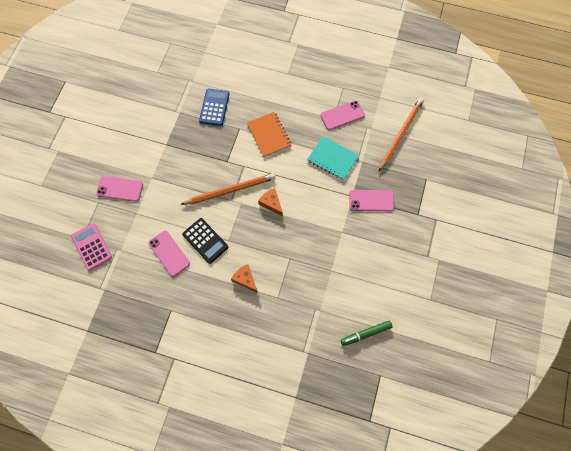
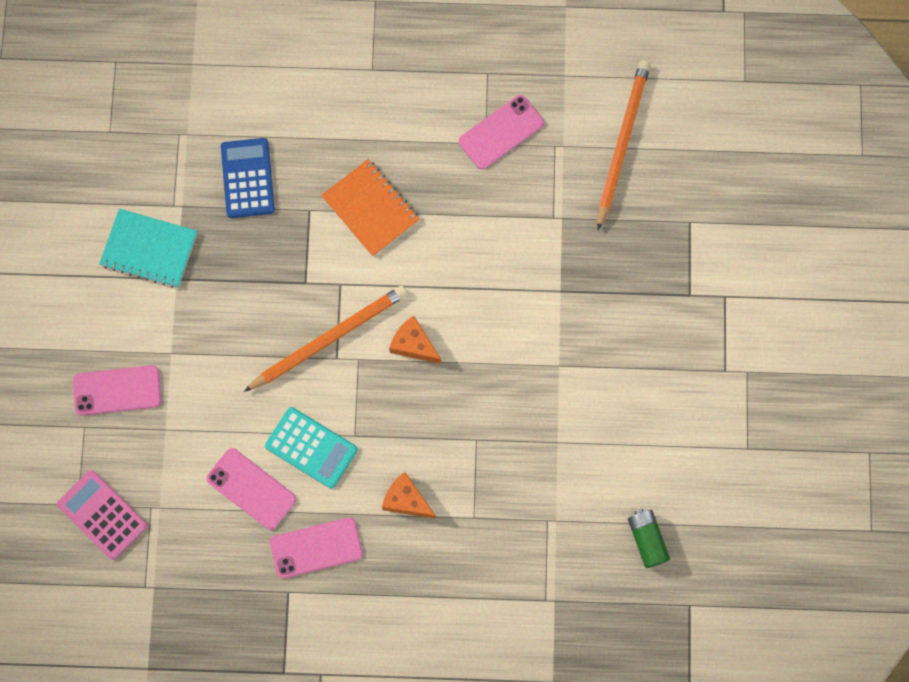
camera: 15 degrees left, 5 degrees up
(205, 240) = (311, 447): black calculator -> turquoise calculator
(332, 159) = (505, 226): turquoise notebook -> turquoise notebook (149, 249)
(365, 333) = (647, 540): green marker -> green battery
(371, 200) = (598, 291): pink phone -> pink phone (316, 548)

